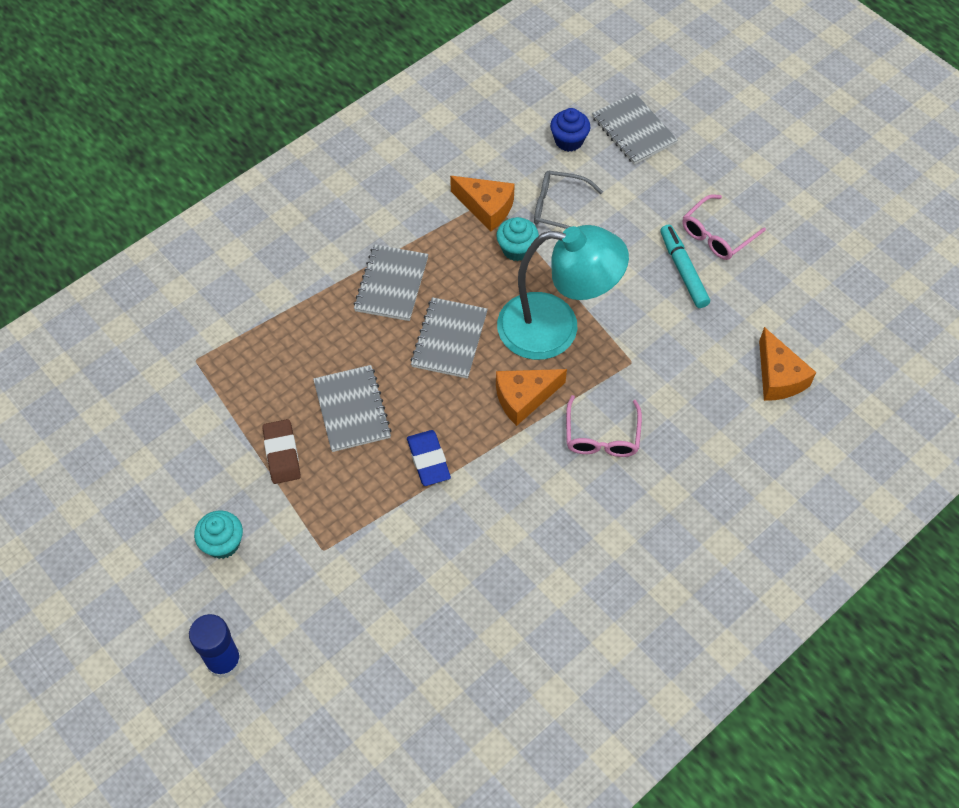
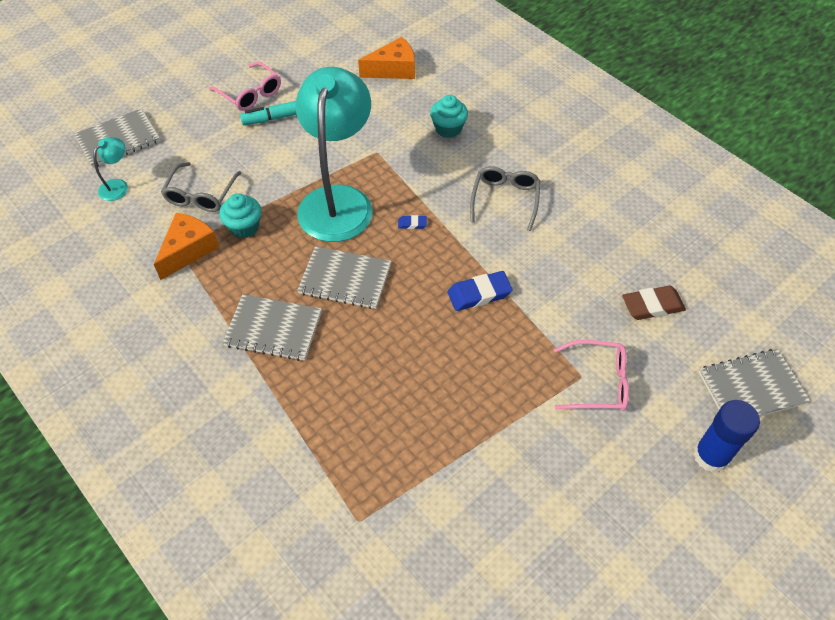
camera: 90 degrees left, 5 degrees down
(223, 543) = (586, 468): turquoise cupcake -> turquoise cupcake (448, 129)
(282, 454) = (478, 419): brown eraser -> brown eraser (652, 305)
(352, 409) = (425, 358): grey notebook -> grey notebook (751, 388)
(524, 398) = (412, 224): orange cheese -> blue eraser
(562, 492) = (505, 200): none -> grey glasses
(569, 141) = (118, 186): blue cupcake -> turquoise lamp
(602, 435) = (449, 173): pink glasses -> pink glasses (597, 382)

